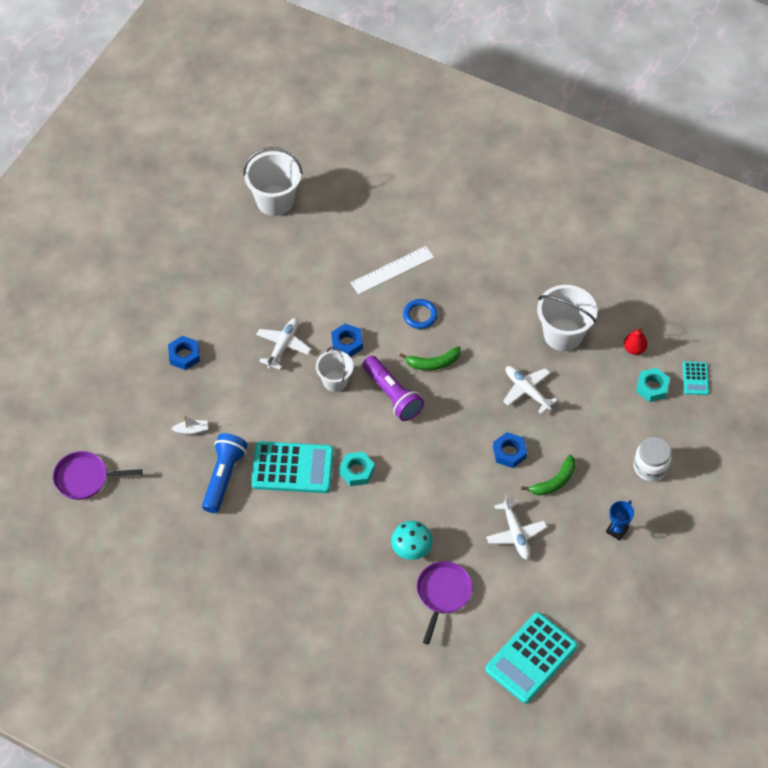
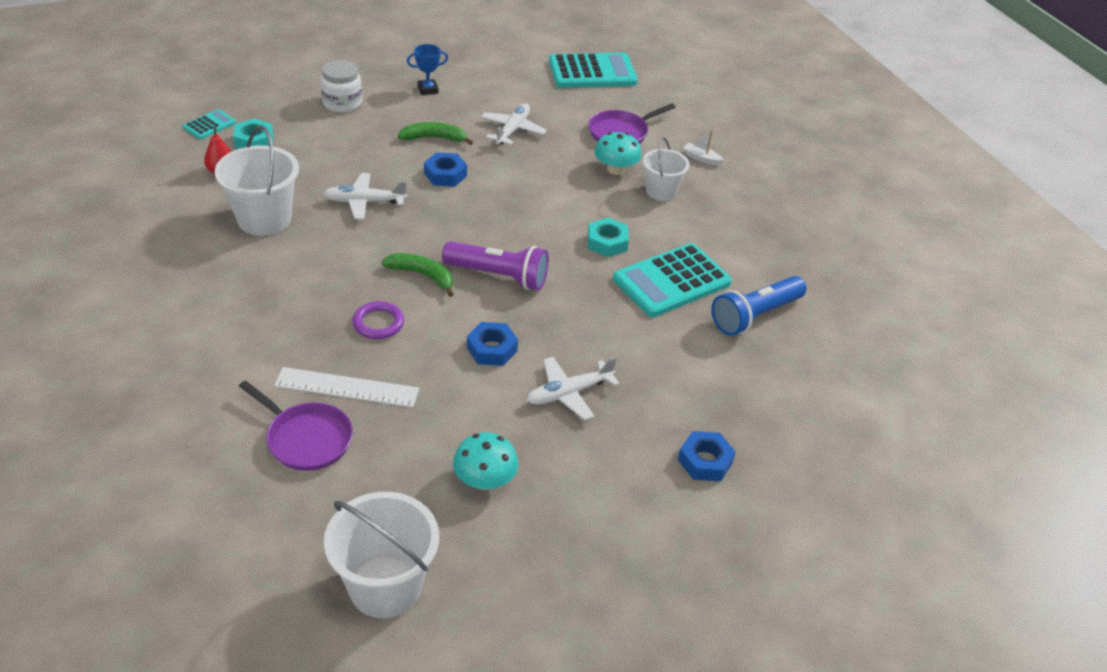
camera: 145 degrees left, 15 degrees down
(85, 478) = (927, 407): purple pan -> purple pan (306, 439)
(191, 430) = (759, 378): white boat -> white boat (701, 158)
(279, 272) = (485, 480): none -> turquoise mushroom
(292, 468) = (671, 281): turquoise calculator -> turquoise calculator turned 75 degrees counterclockwise
(335, 381) = (546, 323): white bucket -> white bucket (661, 191)
(392, 395) = (499, 276): purple flashlight -> purple flashlight turned 105 degrees clockwise
(420, 315) = (378, 323): blue ring -> purple ring
(527, 391) = (364, 202): white plane -> white plane turned 90 degrees clockwise

